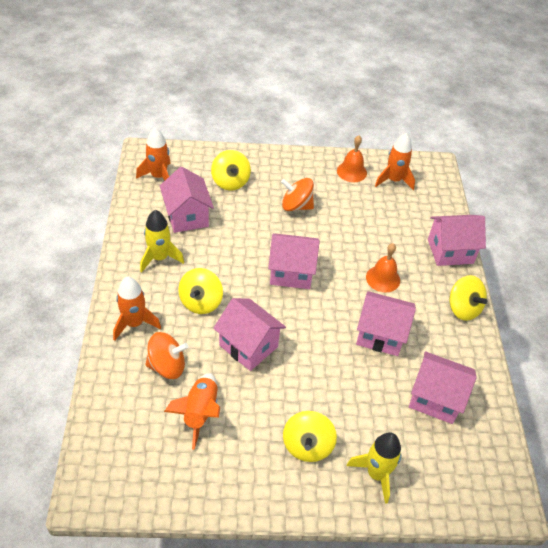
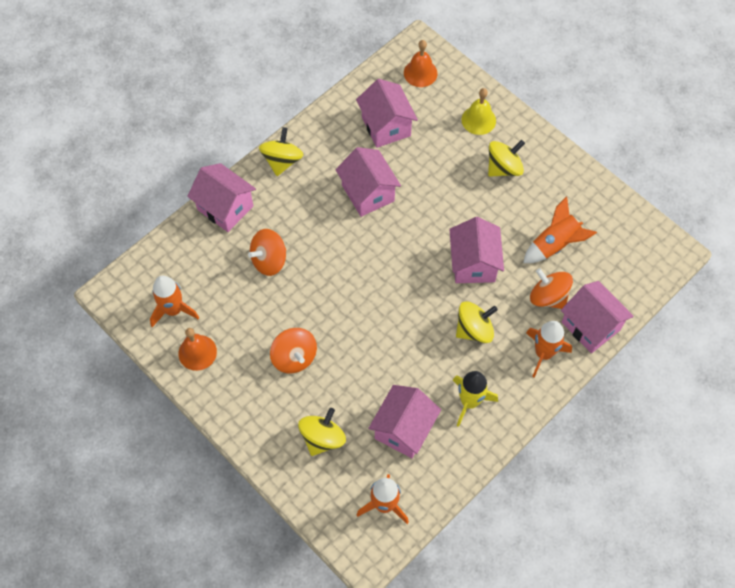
camera: 130 degrees left, 15 degrees up
(291, 272) = (375, 296): pink house -> pink house (590, 326)
(376, 474) = (478, 120): yellow rocket -> yellow bell
(381, 243) = (269, 260): none -> orange spinning top
(383, 278) = (309, 231): orange bell -> orange bell (420, 73)

